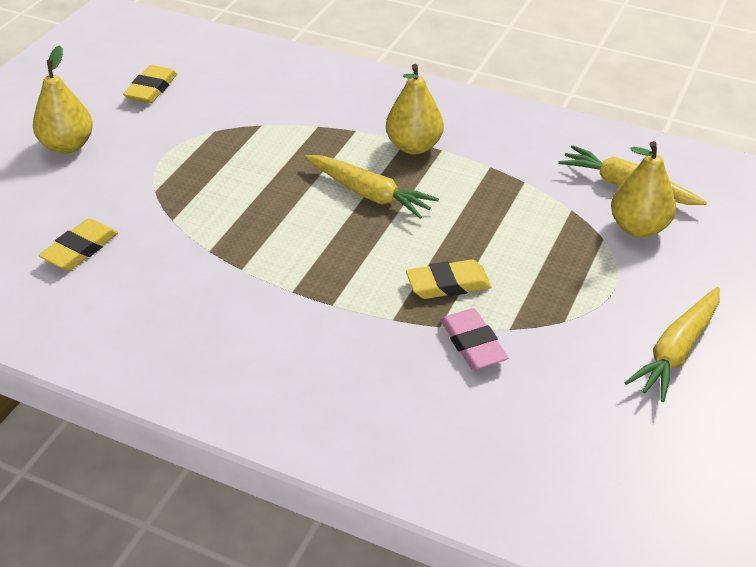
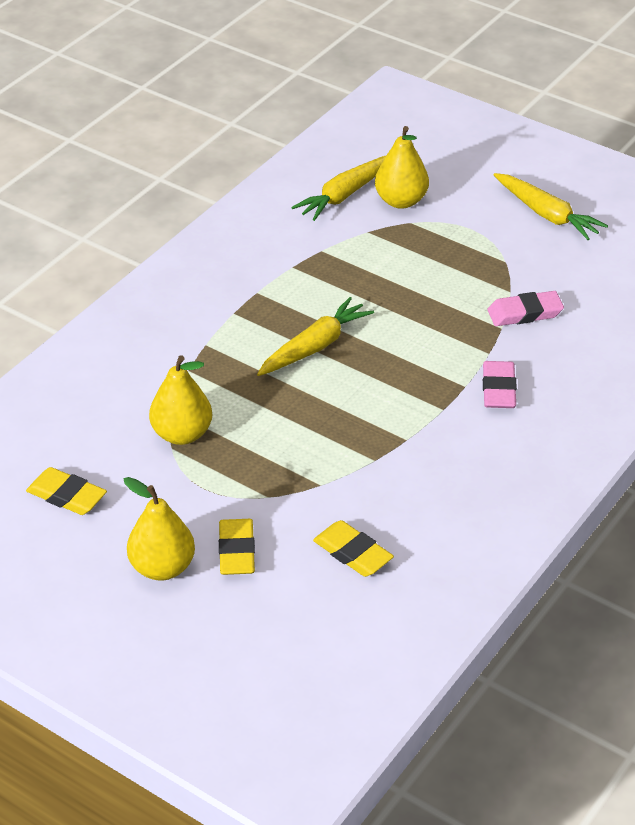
camera: 80 degrees left, 0 degrees up
(332, 331) = (498, 389): none -> pink eraser
(414, 146) = (246, 309): yellow pear -> yellow pear (182, 434)
(448, 284) = (451, 316): yellow eraser -> yellow eraser (236, 551)

